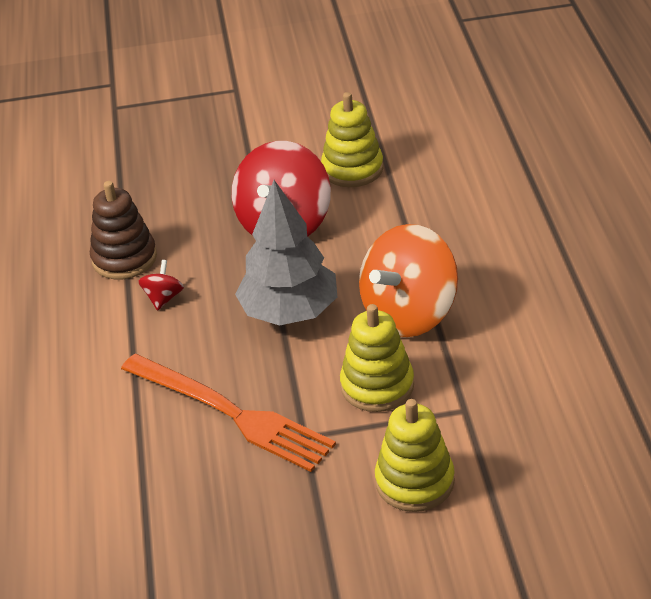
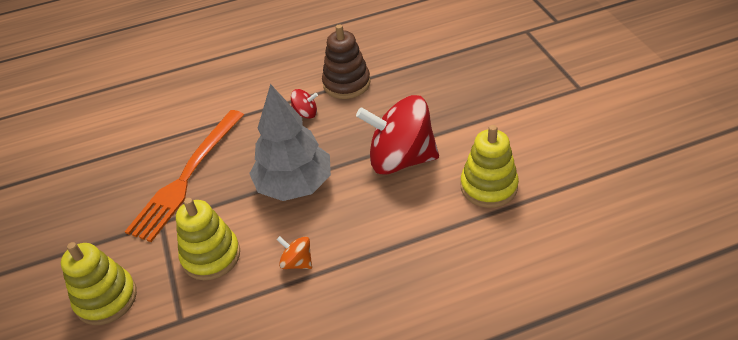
camera: 80 degrees right, 5 degrees up
(409, 313) = (297, 262): orange spinning top -> orange spinning top, size x0.42

